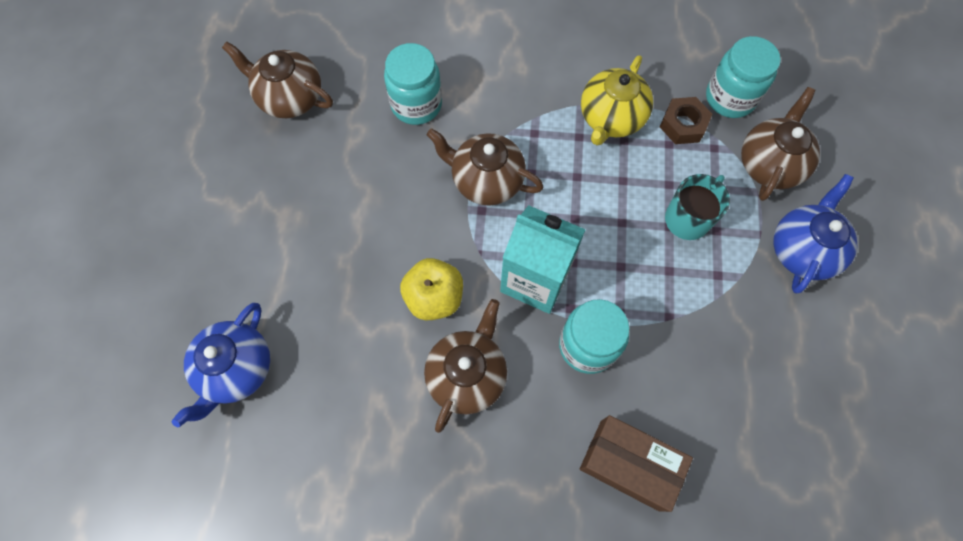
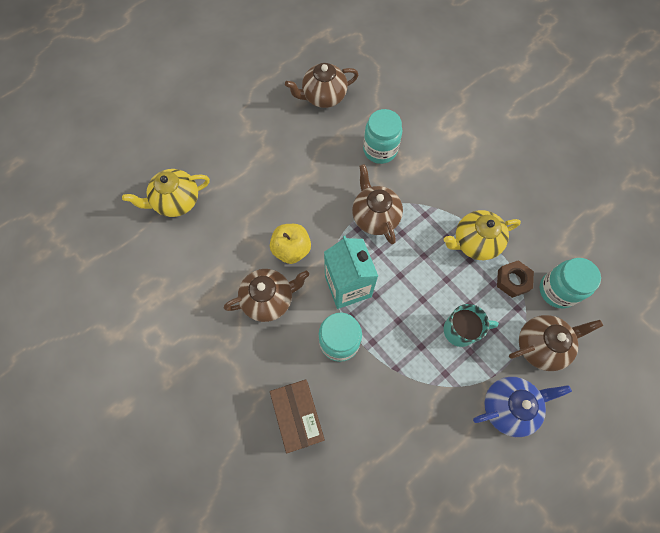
camera: 45 degrees right, 0 degrees up
(236, 369) = (176, 201): blue teapot -> yellow teapot
(290, 98) = (323, 97): brown teapot -> brown teapot turned 90 degrees counterclockwise

